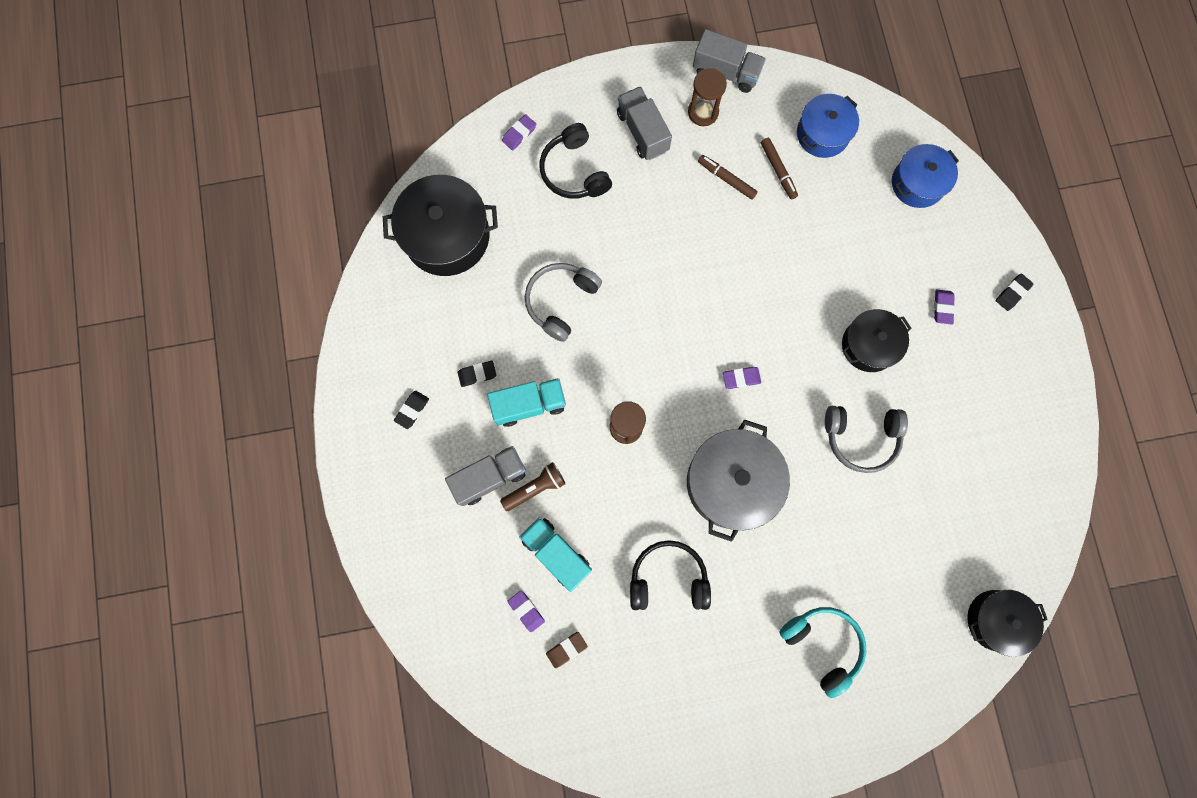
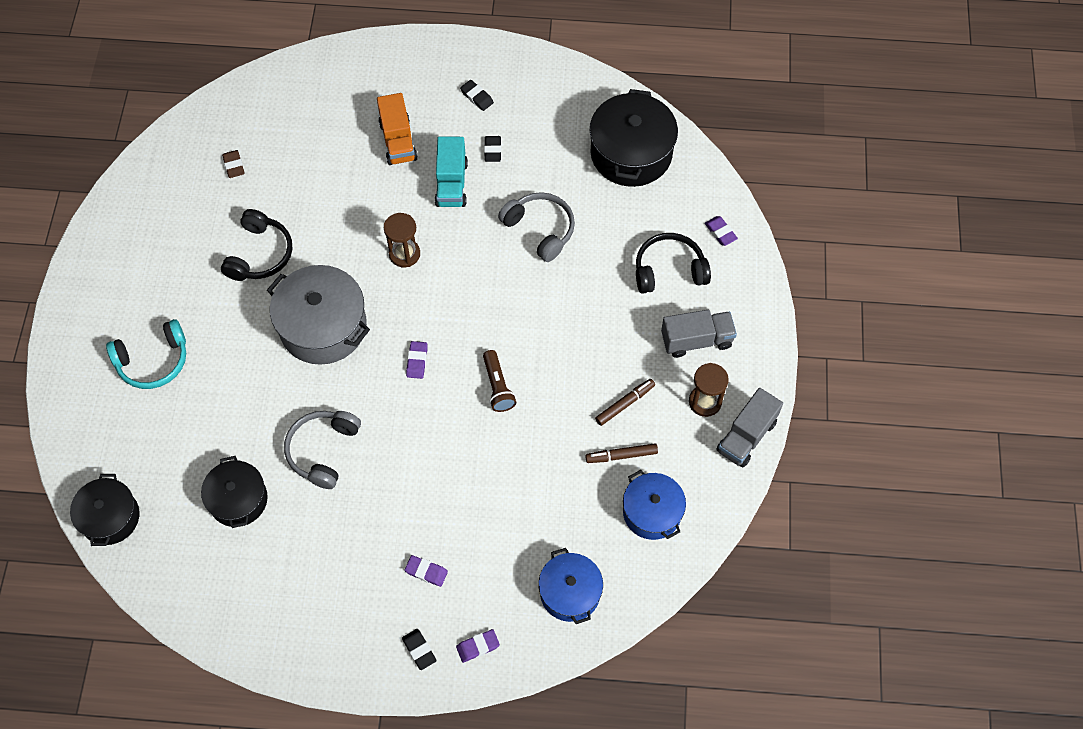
camera: 105 degrees right, 15 degrees down
(489, 477) = (398, 141): grey truck -> orange truck
(526, 611) = (276, 144): purple eraser -> purple eraser (478, 646)
(535, 488) = (376, 172): brown flashlight -> brown flashlight (498, 386)
(556, 553) = (315, 176): turquoise truck -> none
(869, 345) = (411, 487): black pot -> black pot (238, 499)

